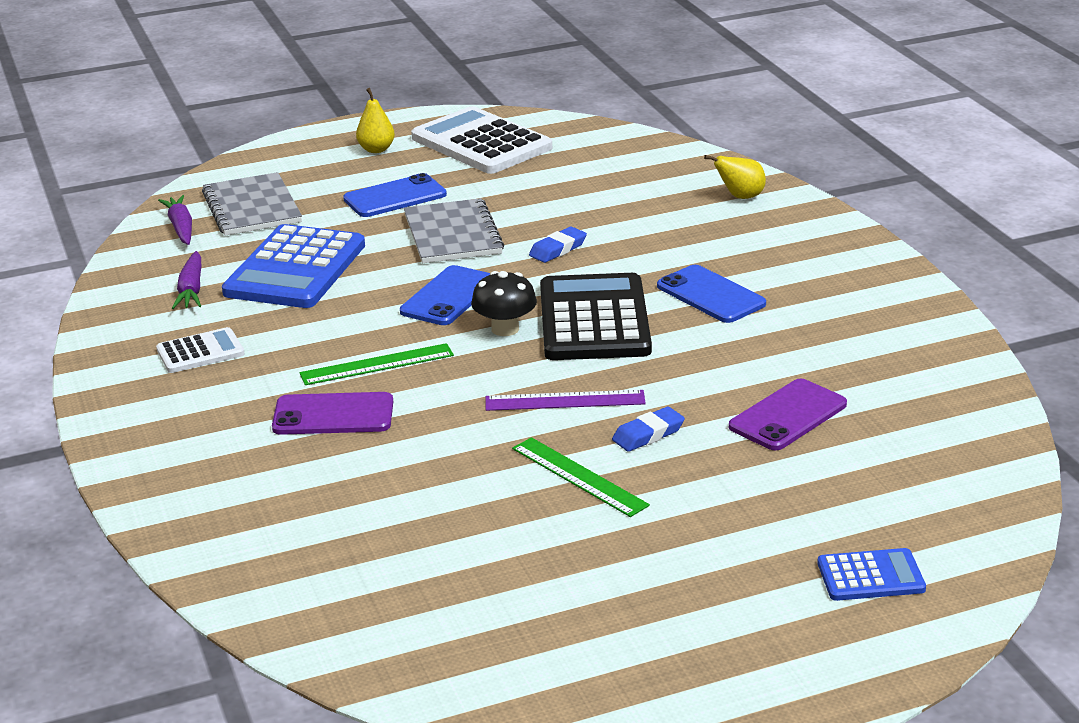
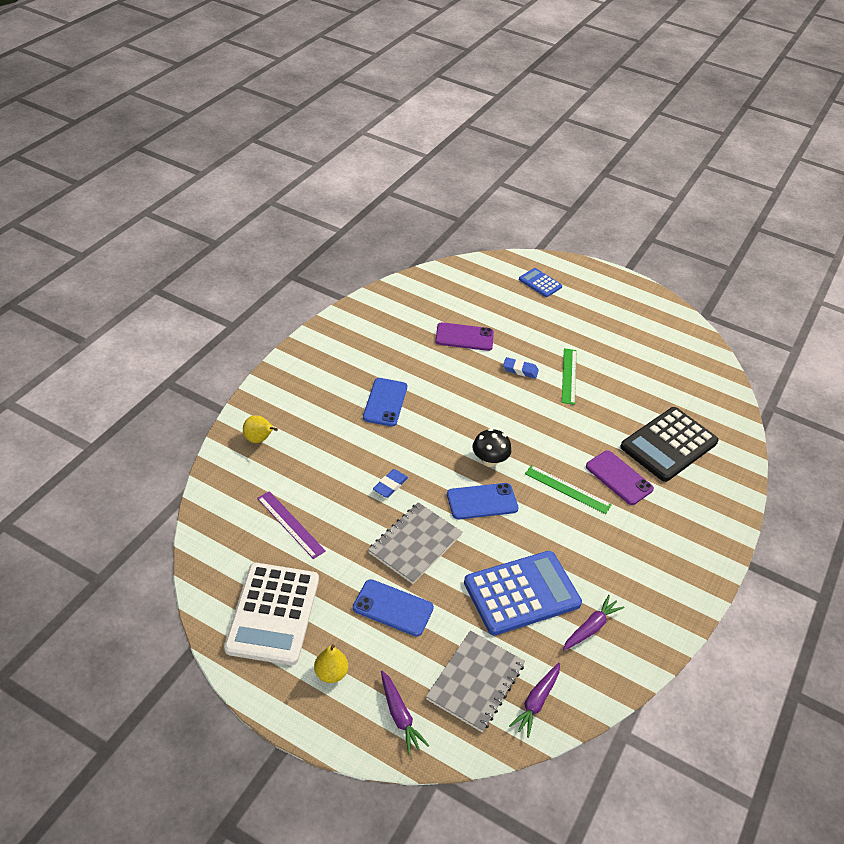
camera: 135 degrees left, 15 degrees up
(200, 352) = (634, 570): white calculator -> none
(285, 164) = (399, 716): none -> purple carrot
(558, 249) = (390, 485): blue eraser -> blue eraser turned 60 degrees counterclockwise
(565, 401) = (524, 407): purple ruler -> purple ruler (290, 524)
(594, 319) = (448, 432): black calculator -> black calculator (669, 445)

